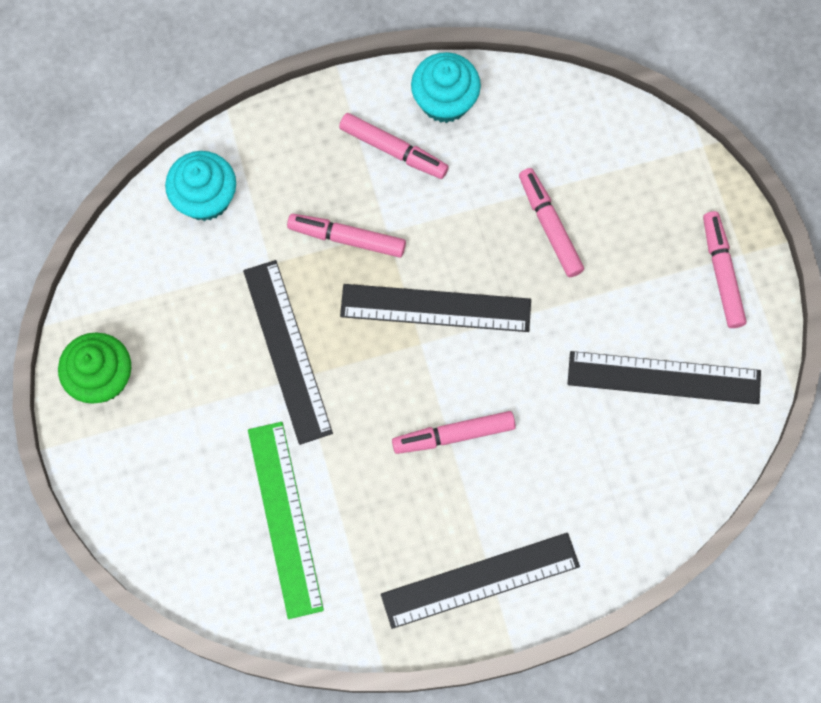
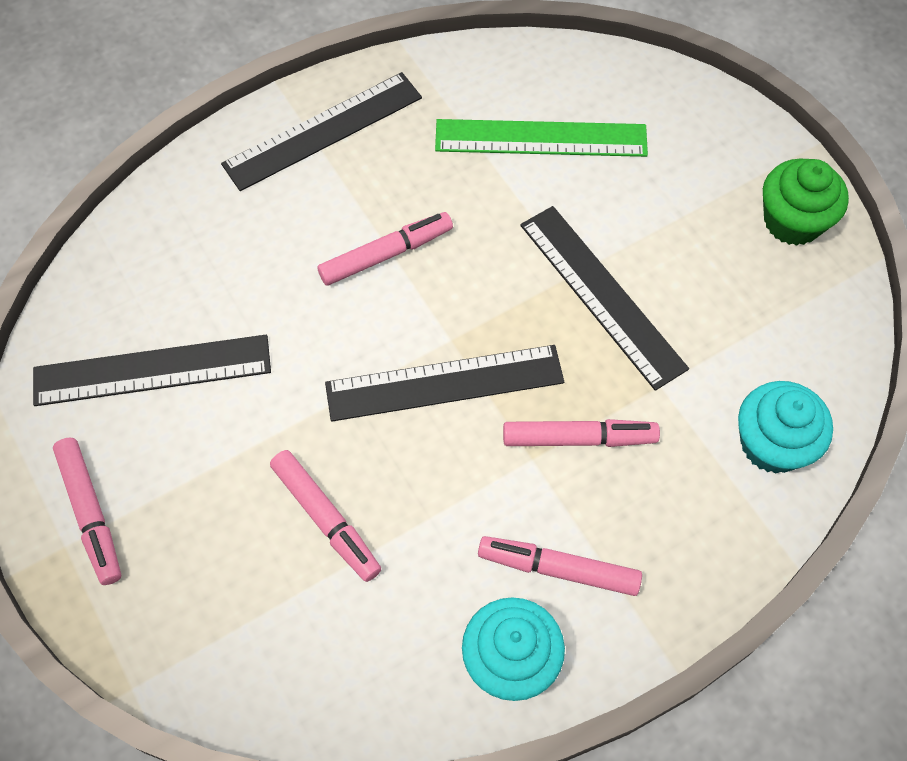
camera: 165 degrees right, 10 degrees down
(285, 518) = (541, 139): green ruler -> green ruler turned 60 degrees counterclockwise

